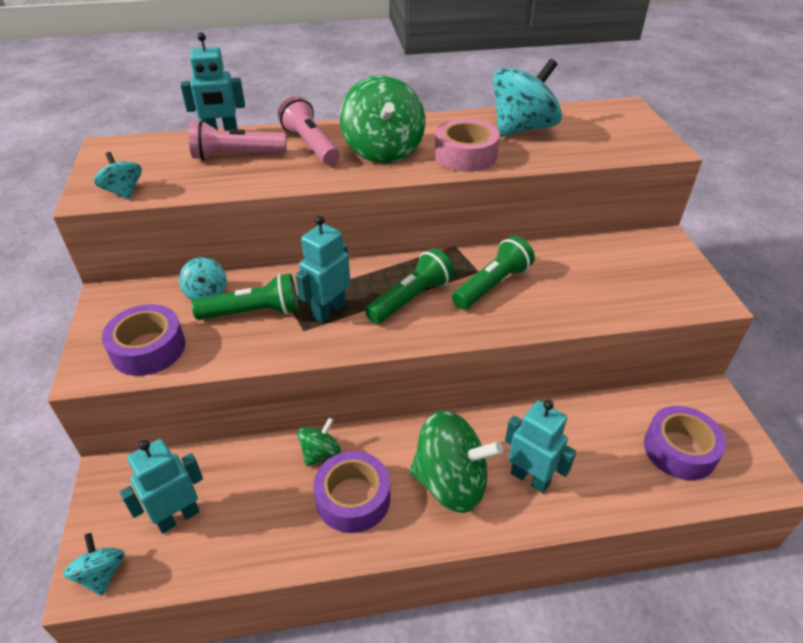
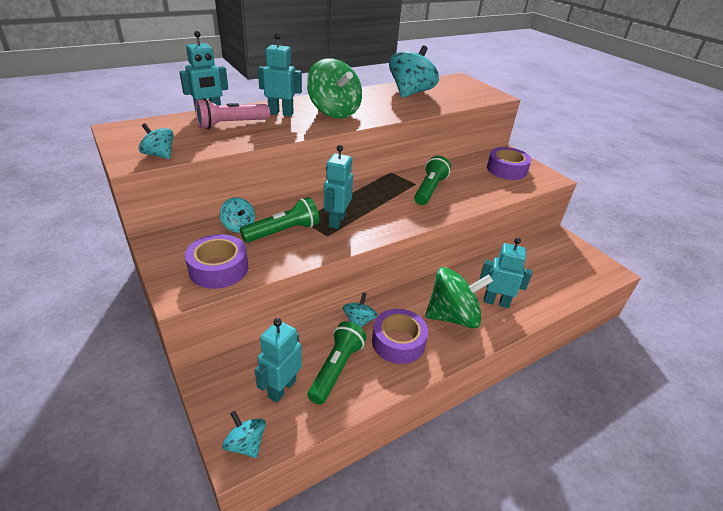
camera: 25 degrees left, 5 degrees down
(310, 145) = (281, 113): pink flashlight -> turquoise robot
(320, 453) = (359, 321): green spinning top -> turquoise spinning top
(411, 298) = (385, 205): green flashlight -> green flashlight (336, 369)
(465, 155) = (389, 109): pink tape -> none
(679, 450) = (563, 267): purple tape -> purple tape (506, 170)

